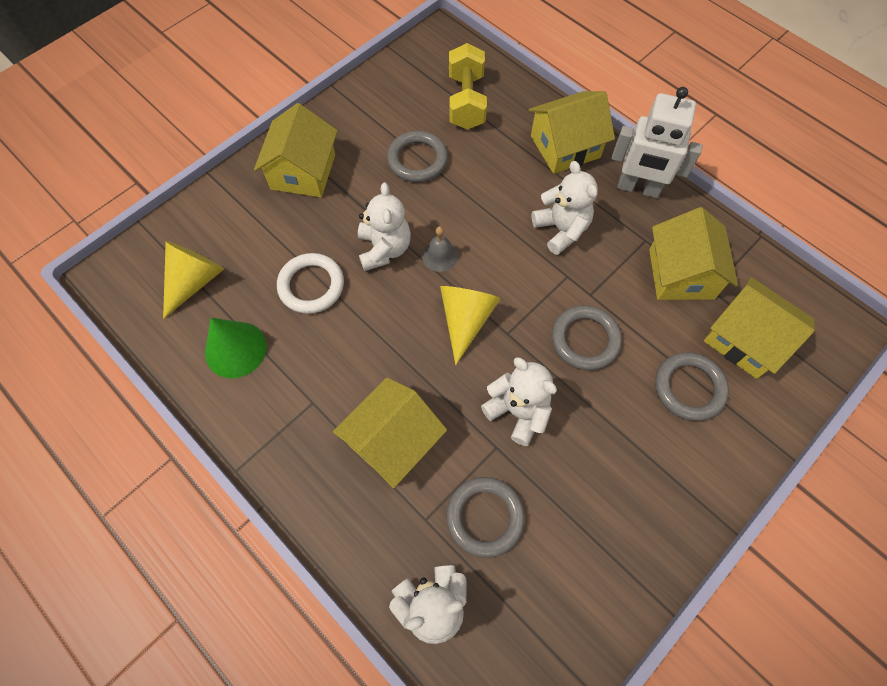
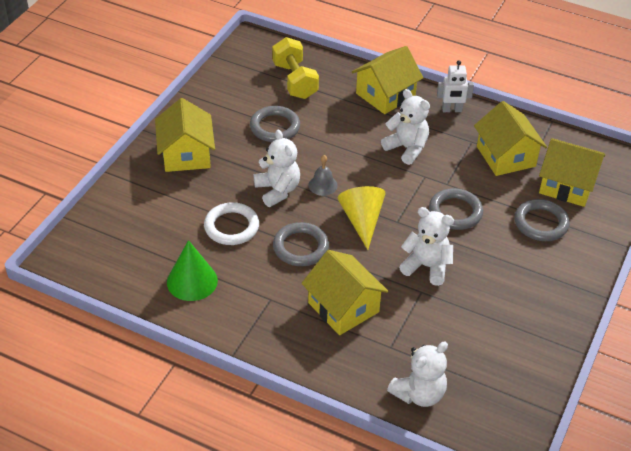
camera: 20 degrees left, 20 degrees down
(195, 281) = (135, 245): yellow cone -> none
(393, 441) = (343, 307): yellow house -> yellow house turned 60 degrees counterclockwise
(485, 517) = (432, 334): grey ring -> grey ring (300, 247)
(638, 188) = (452, 110): white robot -> white robot, size x0.60

